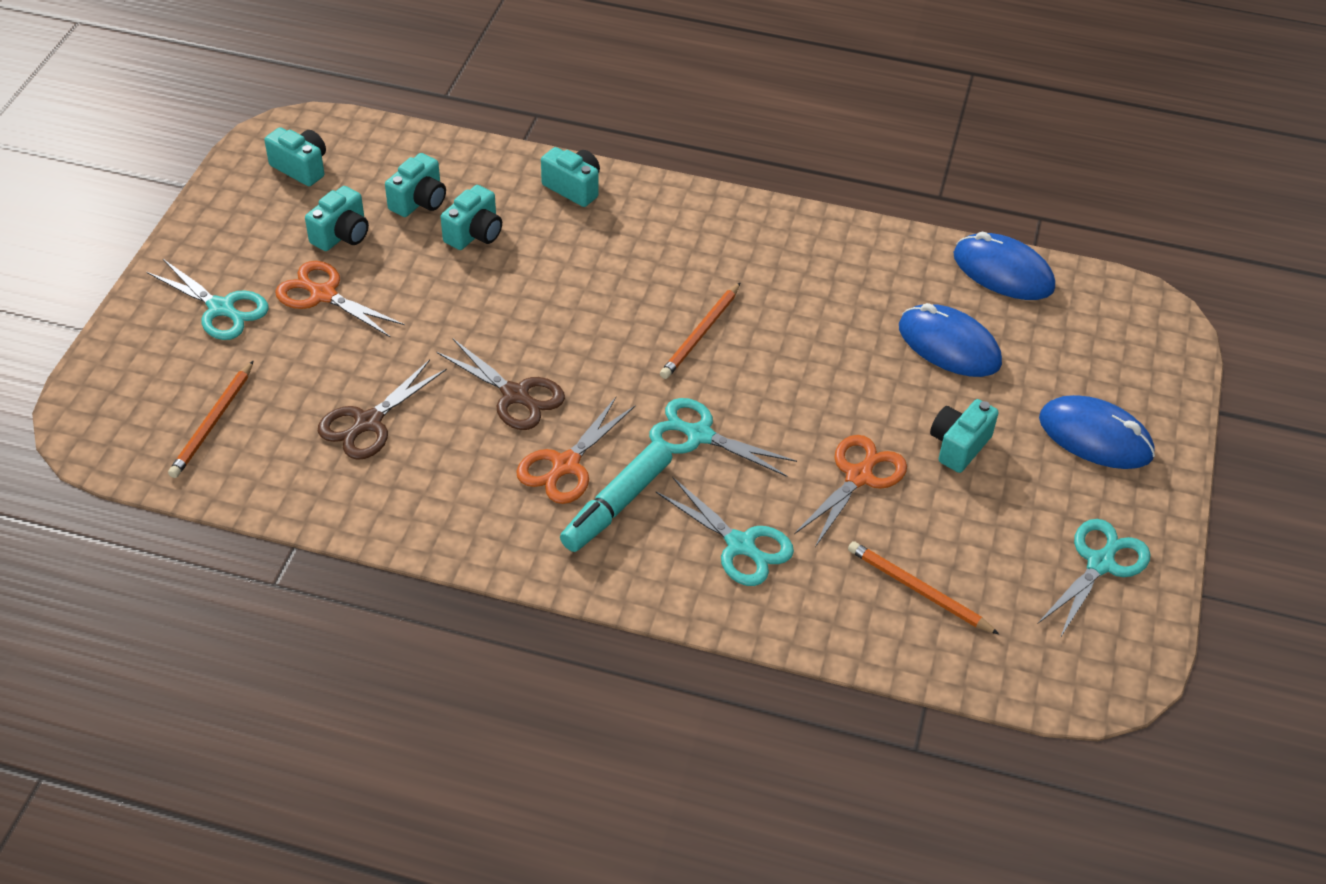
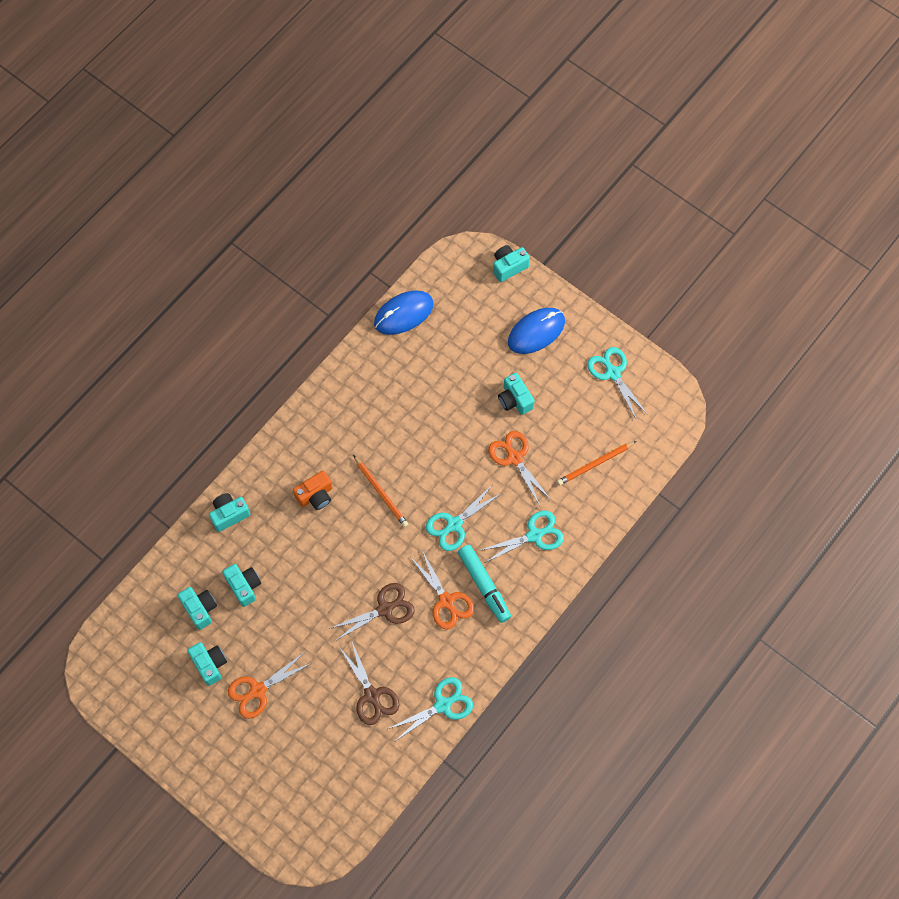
camera: 65 degrees left, 20 degrees up
(213, 422) = (336, 781): orange pencil -> none
(221, 309) = (243, 753): turquoise scissors -> turquoise scissors (443, 705)
(301, 168) = (135, 671): turquoise camera -> turquoise camera (508, 267)
(653, 265) = (315, 496): none -> orange camera
(949, 345) = (445, 369): blue mouse -> none

